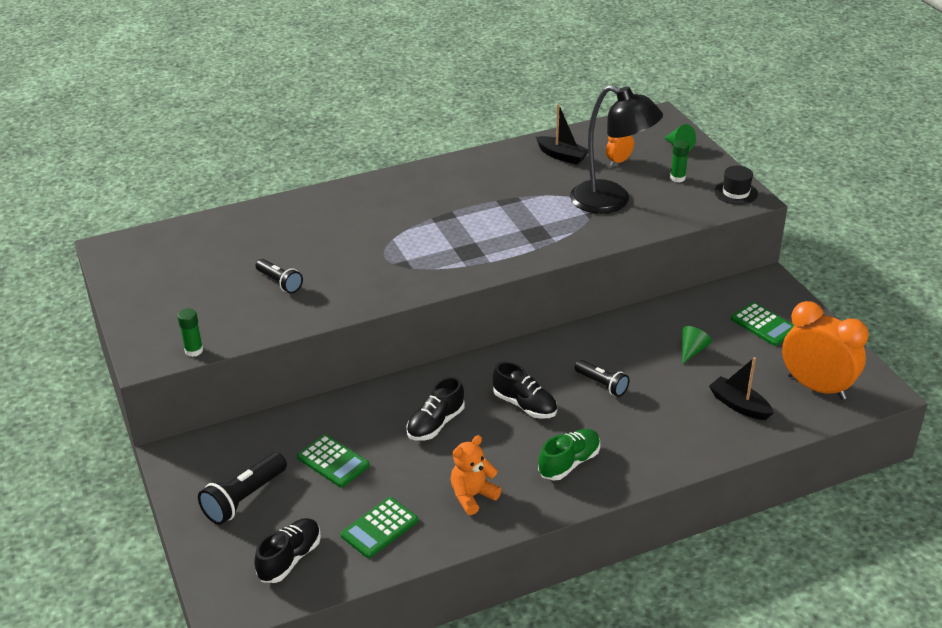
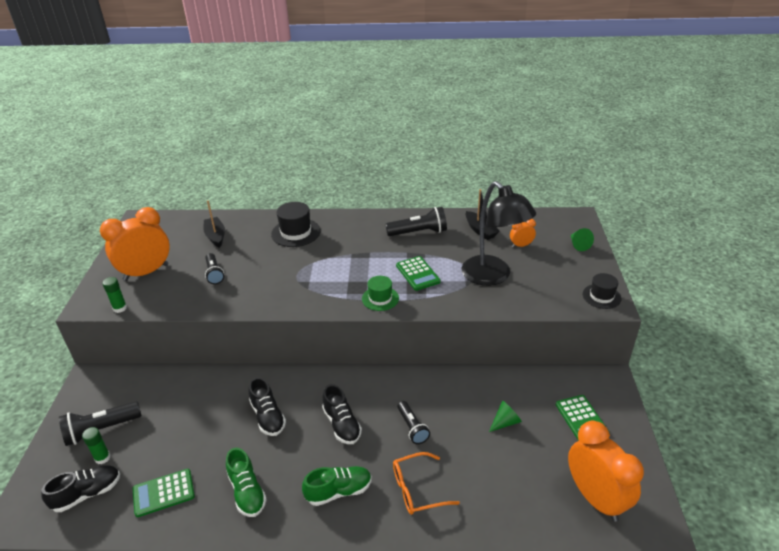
camera: 25 degrees right, 0 degrees up
(186, 304) = (146, 272): none -> orange clock
(333, 461) = (178, 422): green calculator -> green calculator (417, 274)
(341, 211) = (296, 232): none -> black hat
(436, 424) = (268, 417): black shoe -> black shoe turned 90 degrees counterclockwise
(472, 496) = (247, 492): orange teddy bear -> green shoe
(492, 175) = (418, 232): none -> black flashlight
(505, 256) = (380, 298): none -> green hat
(647, 435) = (417, 489): none -> orange glasses
(677, 178) = (559, 271): green glue stick -> green glue stick (102, 458)
(739, 405) = (513, 490): black boat -> black boat (215, 236)

